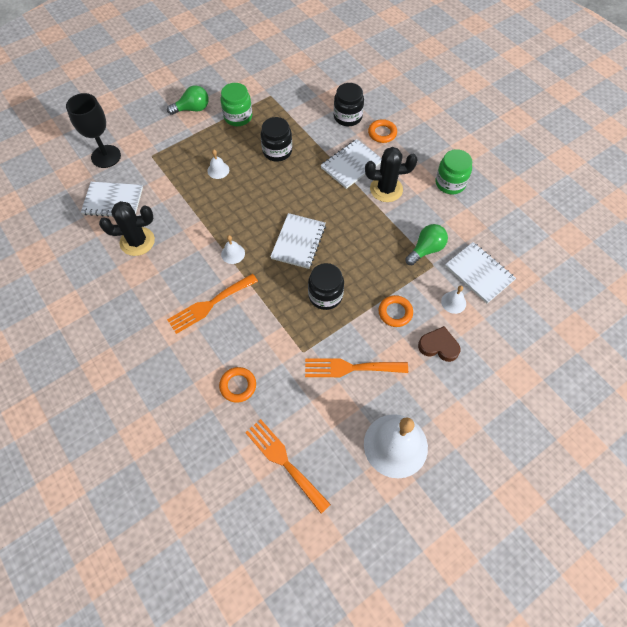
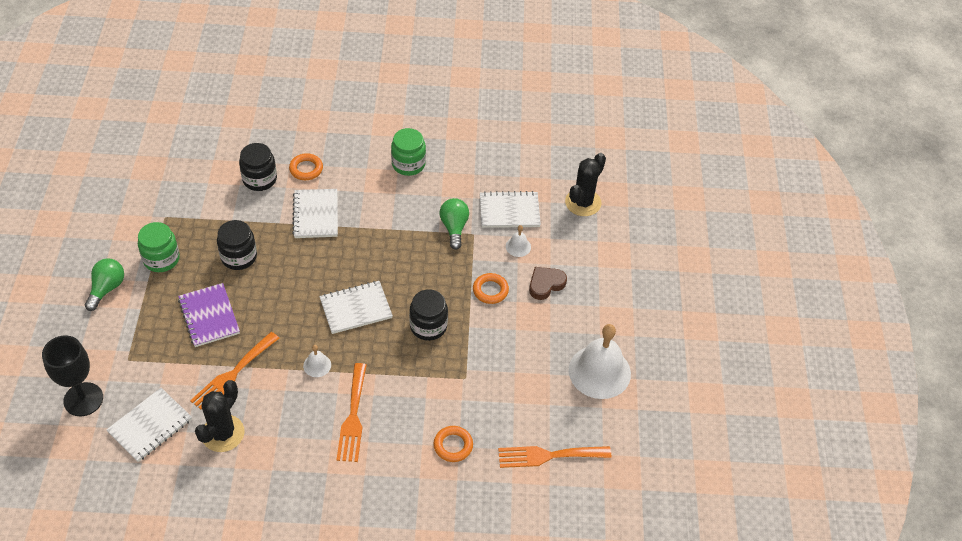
camera: 55 degrees left, 10 degrees down
(218, 170) = (209, 316): white bell -> purple notebook
(298, 242) = (356, 308): white notebook -> white notebook turned 75 degrees counterclockwise
(350, 368) = (510, 355): orange fork -> orange fork (233, 375)
(386, 189) = (368, 210): black cactus -> black cactus (583, 202)

